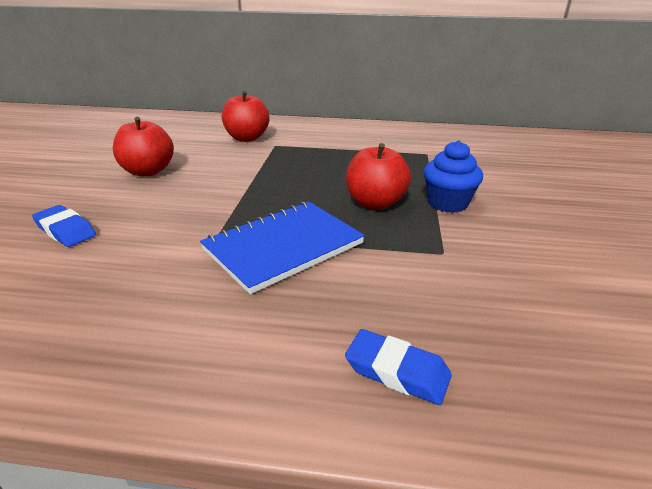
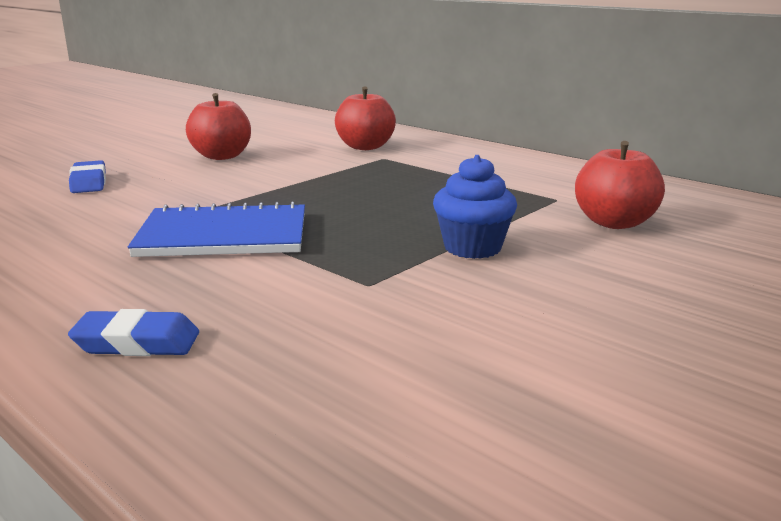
camera: 35 degrees right, 10 degrees down
(375, 203) = (385, 227): red apple -> red apple (614, 223)
(397, 371) = (137, 342): blue eraser -> blue eraser turned 60 degrees counterclockwise

